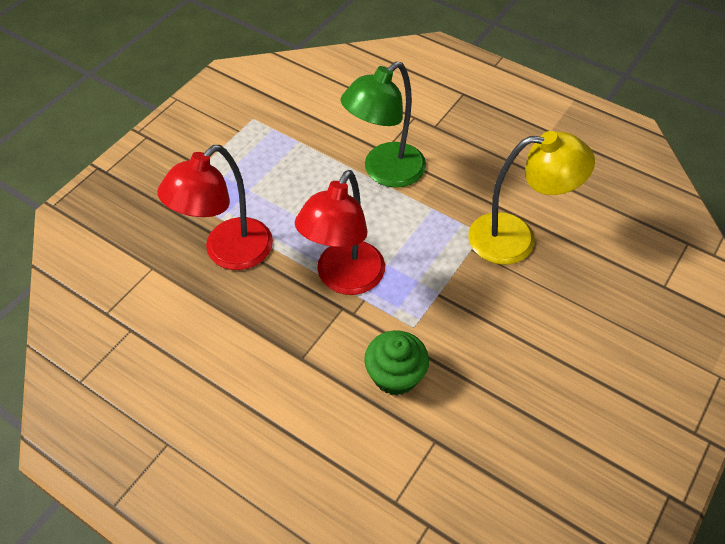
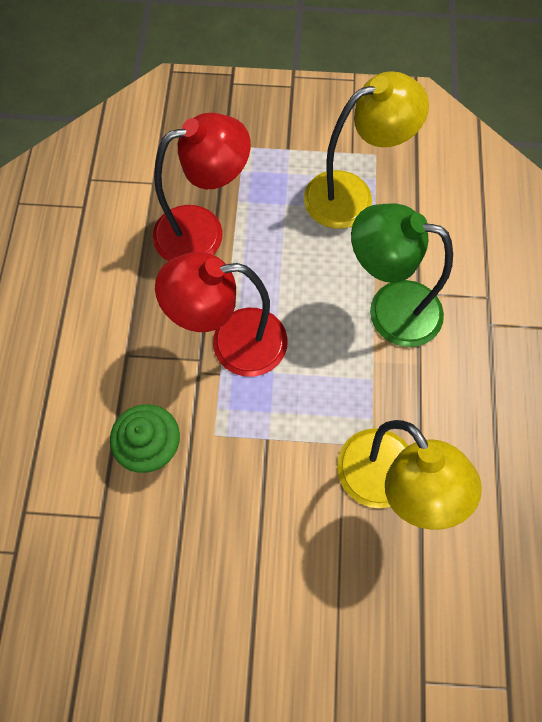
camera: 60 degrees right, 15 degrees up
(228, 253) = (203, 231): red lamp -> red lamp turned 150 degrees clockwise
(275, 148) = (352, 195): none -> yellow lamp

